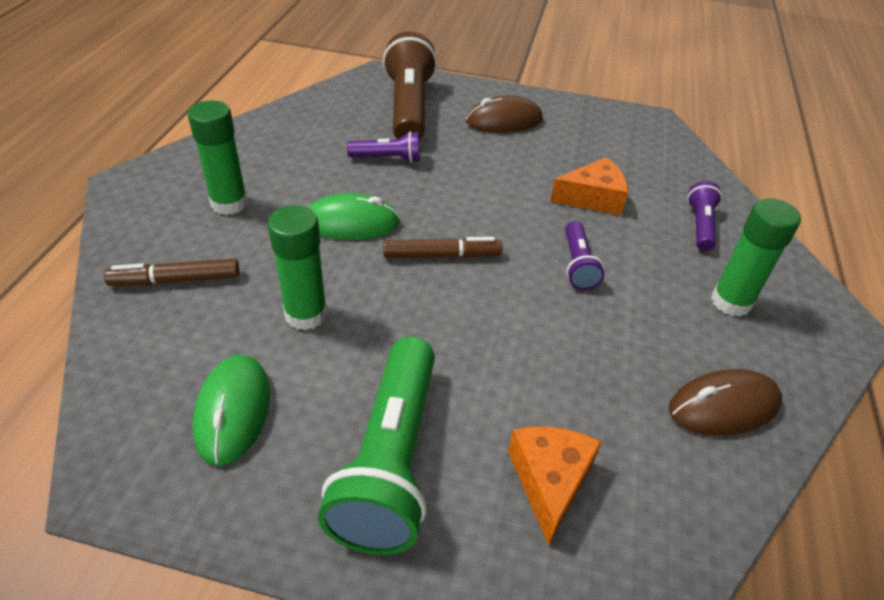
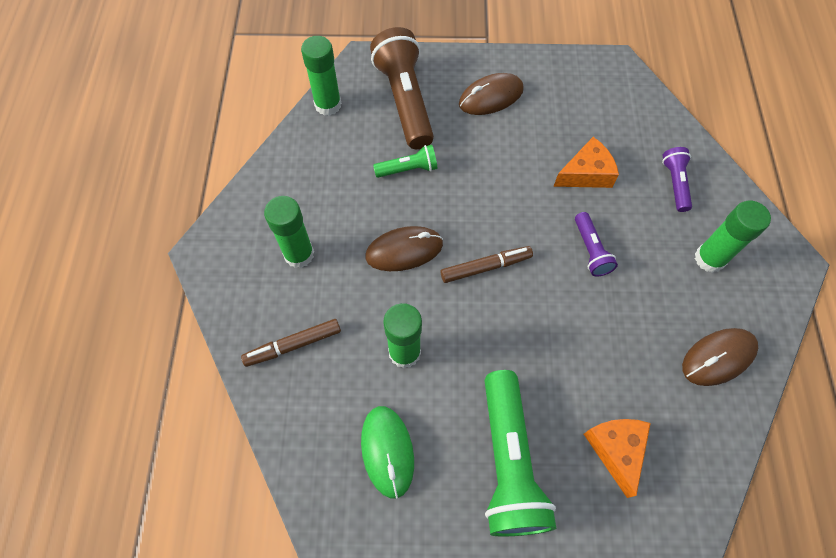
camera: 10 degrees left, 20 degrees up
(325, 97) = (328, 105): none -> green glue stick
(351, 222) = (404, 250): green mouse -> brown mouse
(388, 158) = (408, 169): purple flashlight -> green flashlight

